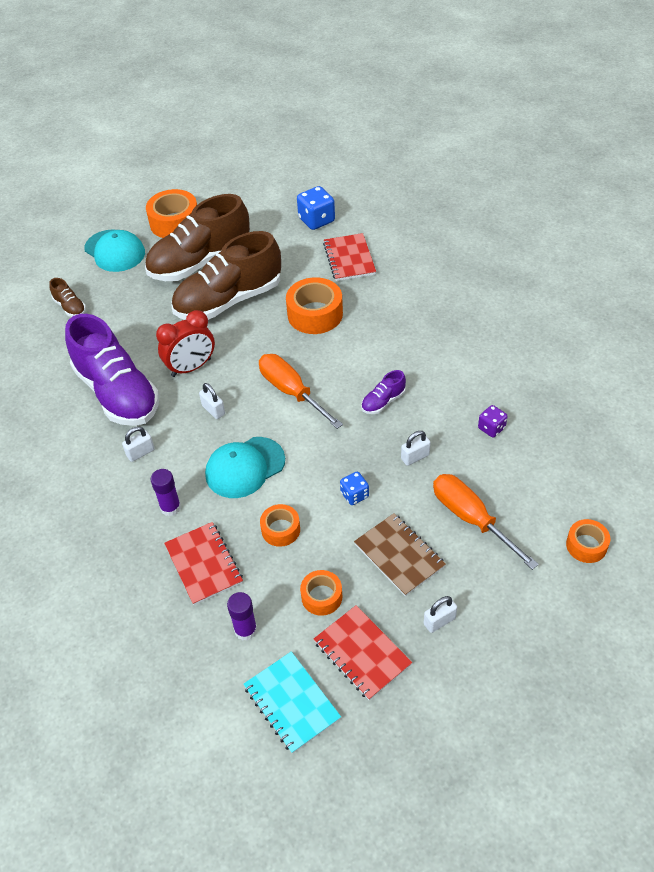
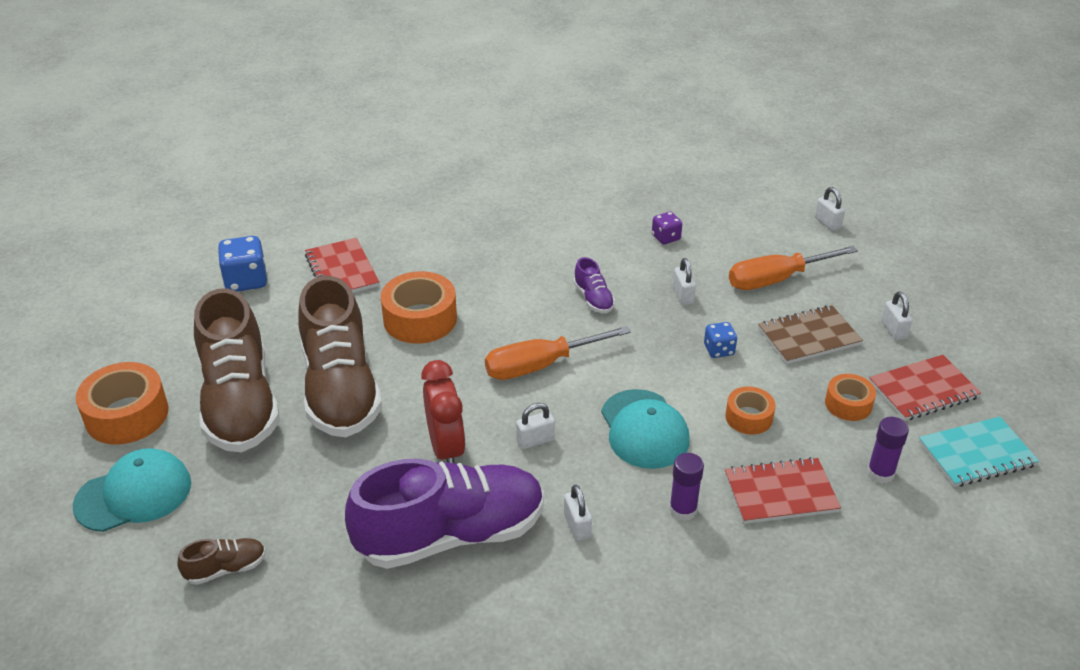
camera: 75 degrees left, 10 degrees down
(349, 259) = (342, 271): red notebook -> red notebook turned 60 degrees clockwise
(586, 545) = (827, 223): orange tape -> white padlock

